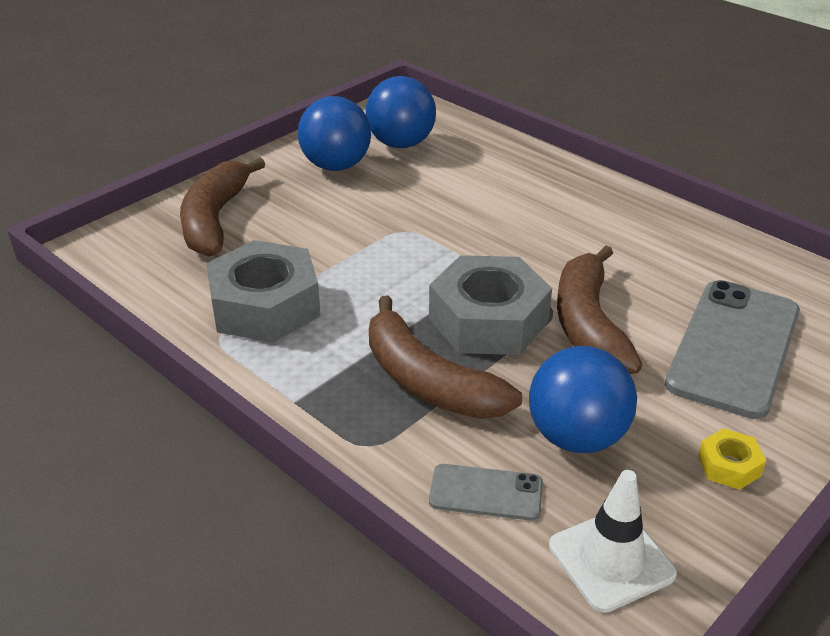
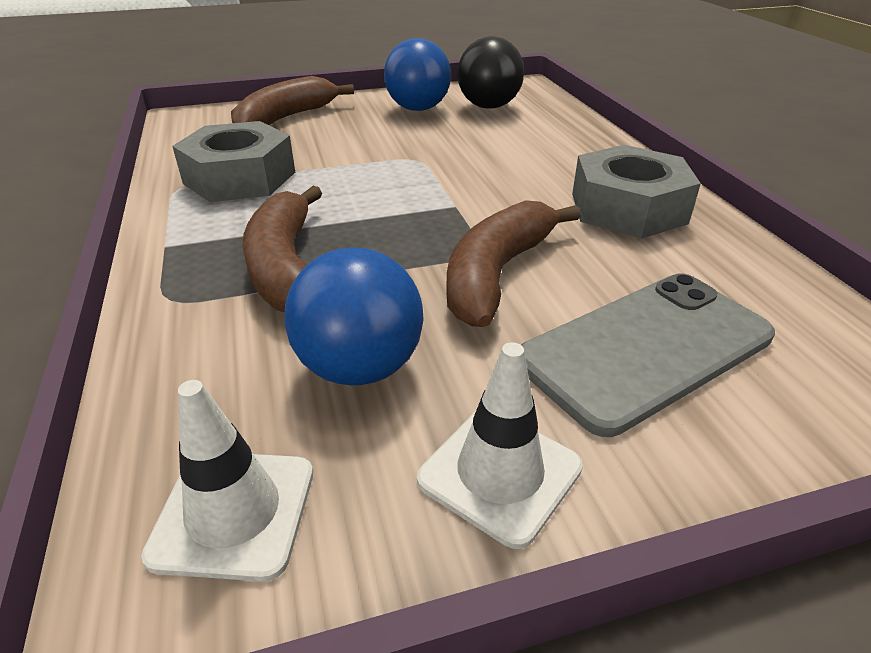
camera: 30 degrees right, 0 degrees up
(401, 144) = (488, 106): blue ball -> black ball
(486, 493) = (206, 381): grey phone -> none
(488, 320) = (403, 240): grey nut -> grey nut (628, 208)
(729, 466) = (500, 473): yellow nut -> white traffic cone

